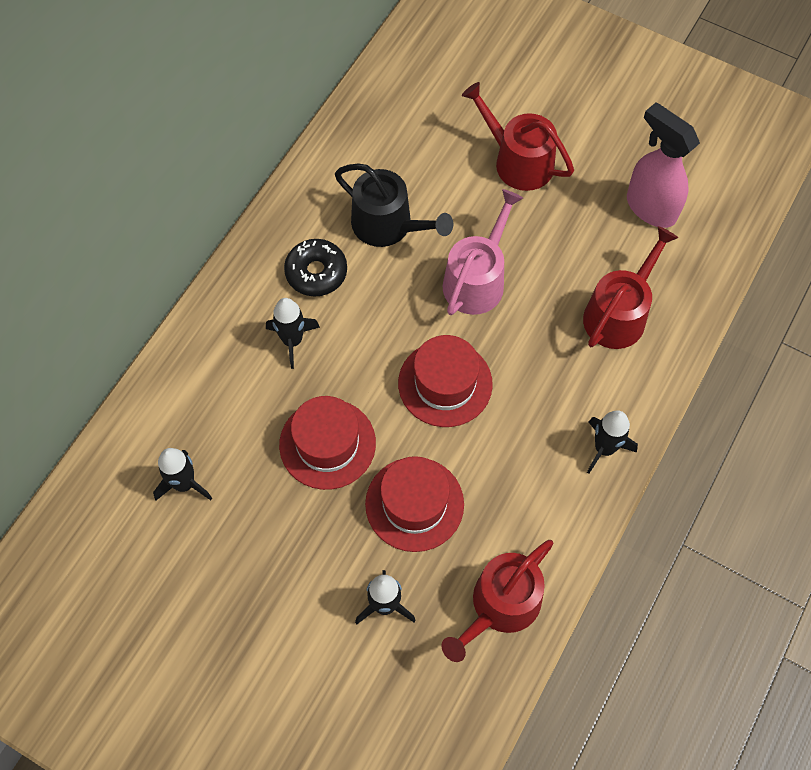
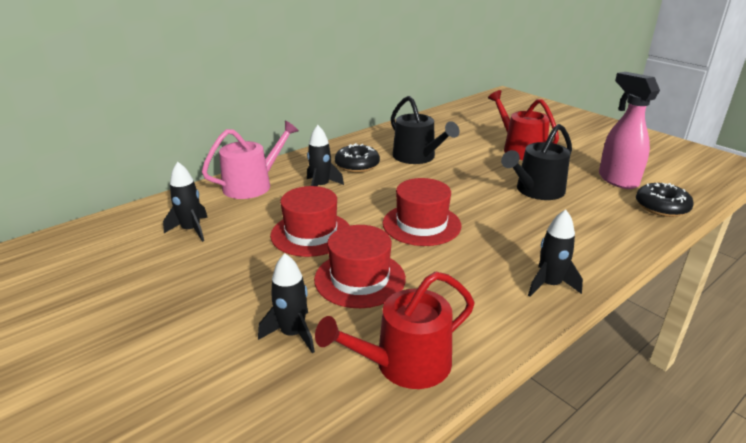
camera: 20 degrees right, 35 degrees down
(477, 280) = (470, 186): pink watering can -> pink watering can (252, 185)
(558, 265) = (536, 191): none -> black watering can
(619, 314) = (581, 219): red watering can -> none
(704, 258) = (661, 207): none -> black donut

